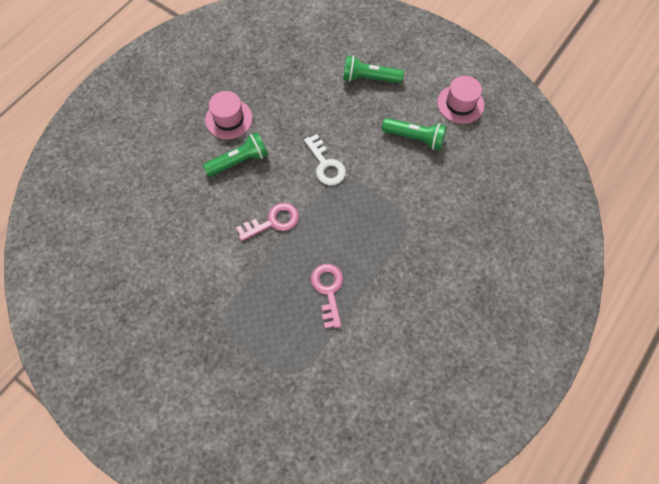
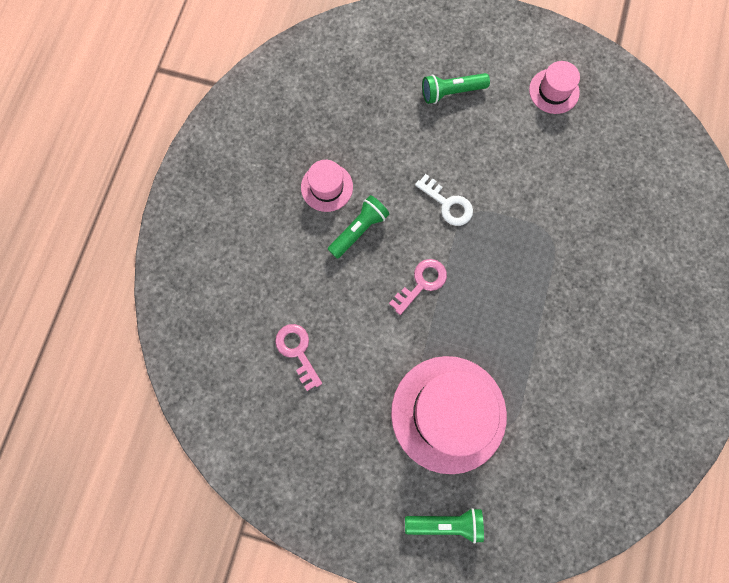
camera: 20 degrees left, 10 degrees up
(245, 341) = (448, 413): none -> pink hat
(328, 290) = (505, 334): pink key -> pink key (297, 351)
(415, 138) = (524, 144): green flashlight -> green flashlight (446, 522)

